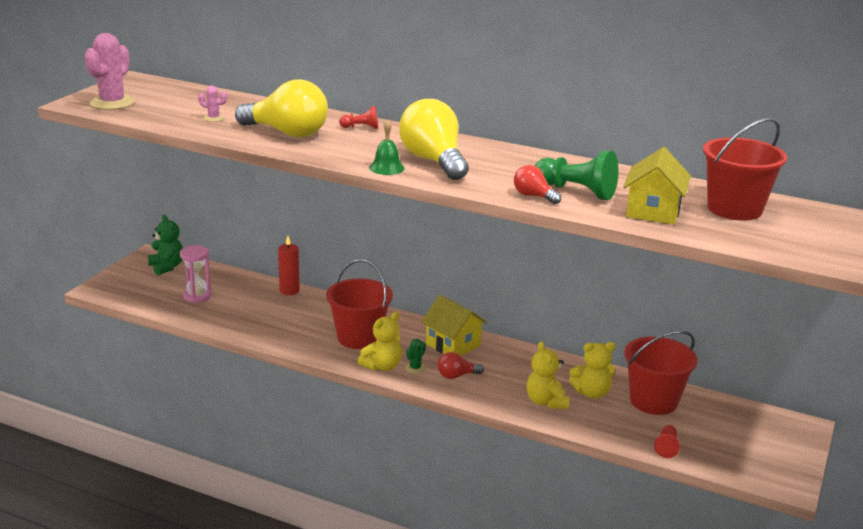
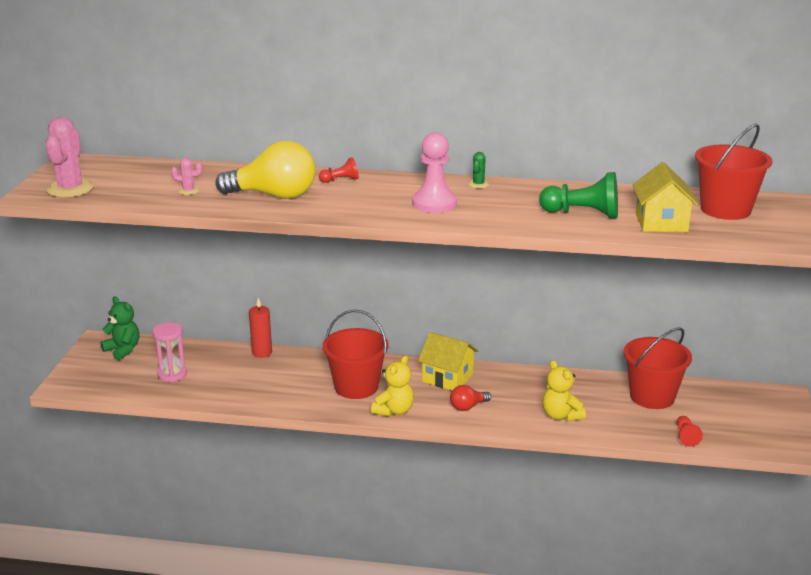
camera: 15 degrees left, 0 degrees up
(386, 168) = (396, 217): green bell -> none
(415, 368) = (426, 407): green cactus -> green cactus (478, 184)
(433, 161) = (434, 204): yellow light bulb -> pink pawn
(533, 196) = (549, 224): red light bulb -> none
(592, 393) = (596, 399): yellow teddy bear -> none

